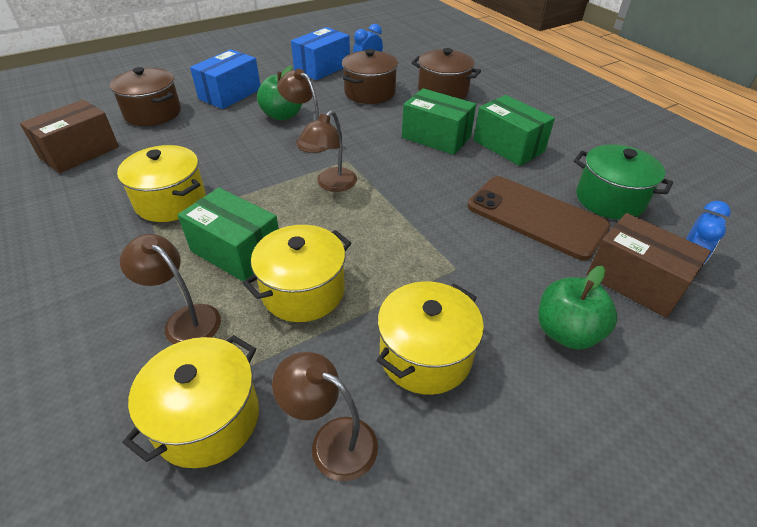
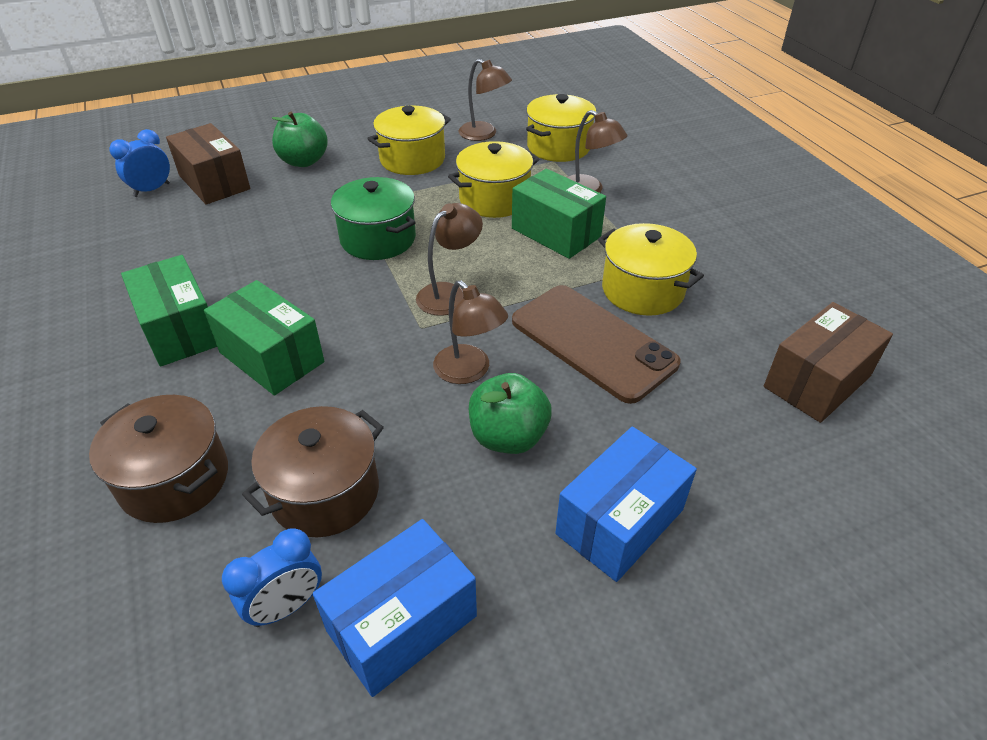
camera: 170 degrees left, 0 degrees up
(153, 113) = (754, 471): brown pot -> none
(536, 217) = (242, 237): brown phone -> brown phone (592, 342)
(609, 199) = (142, 246): green pot -> green pot (378, 239)

